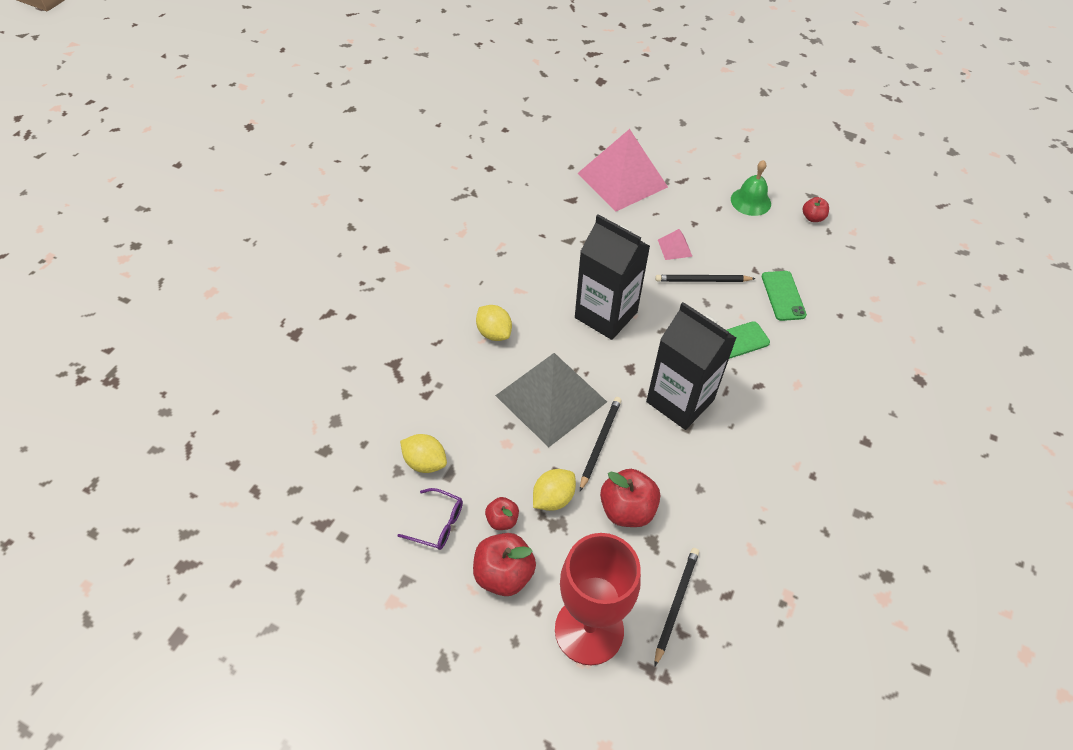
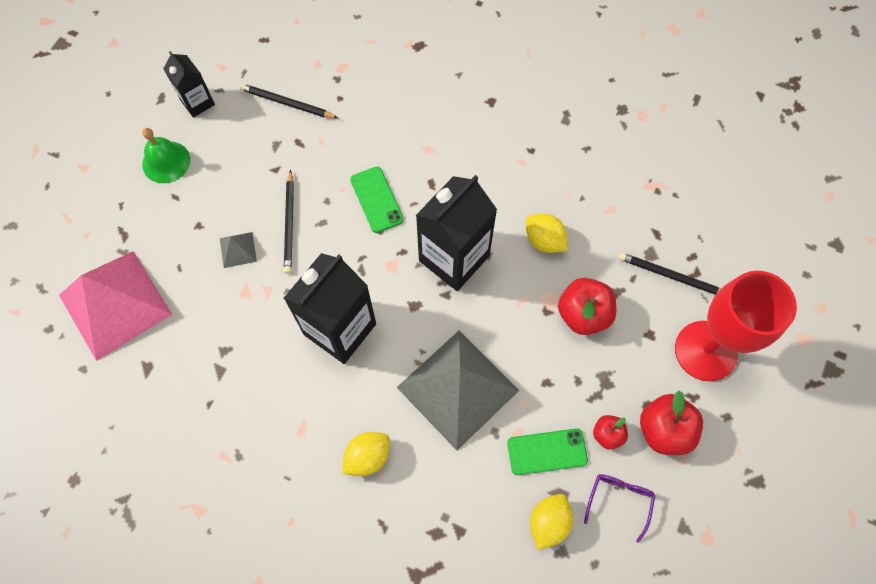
camera: 90 degrees left, 15 degrees up
(553, 498) = (578, 384): yellow lemon -> yellow lemon (544, 240)
(600, 443) = (510, 338): black pencil -> black pencil (287, 103)
(675, 248) = (238, 249): pink pyramid -> grey pyramid
(783, 296) = (313, 147): green phone -> green phone (547, 452)
(812, 218) = (197, 102): red apple -> black carton

